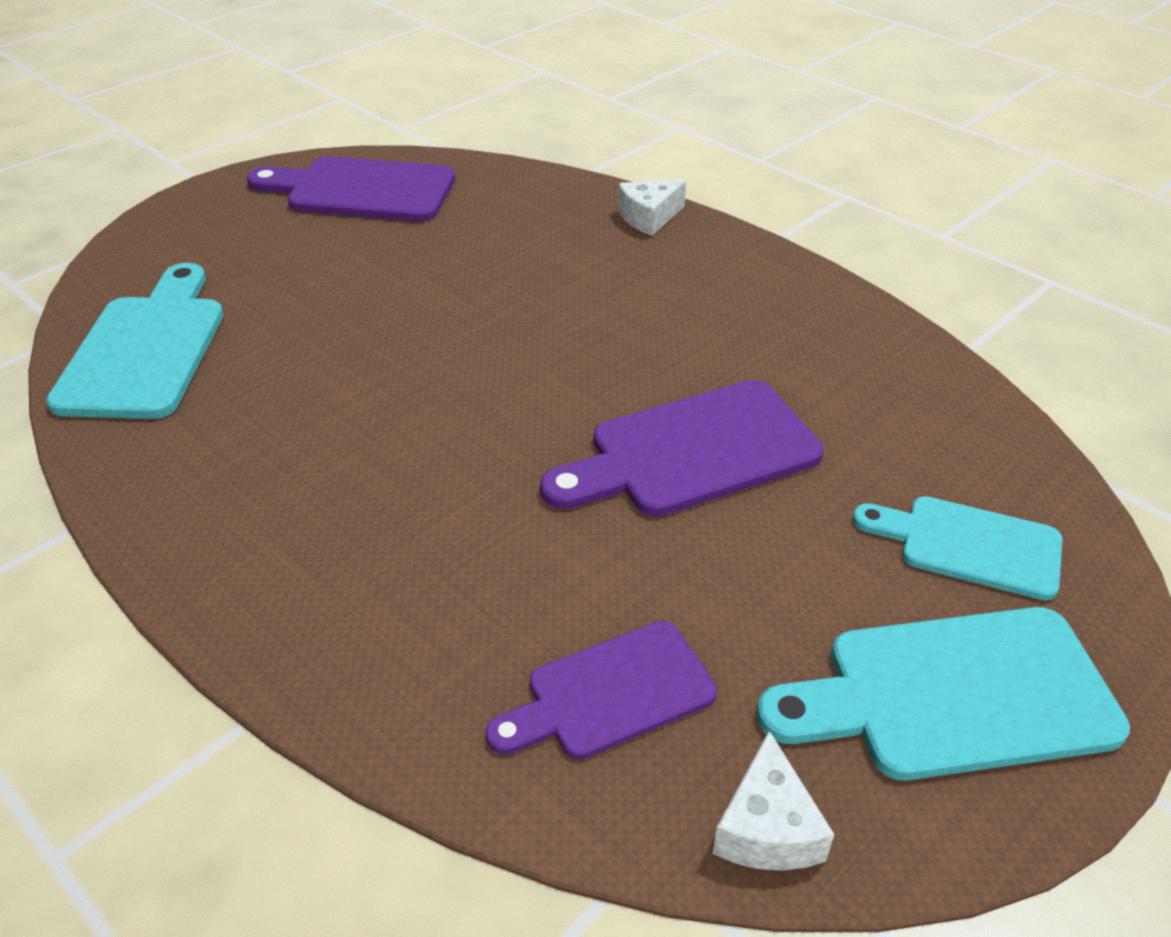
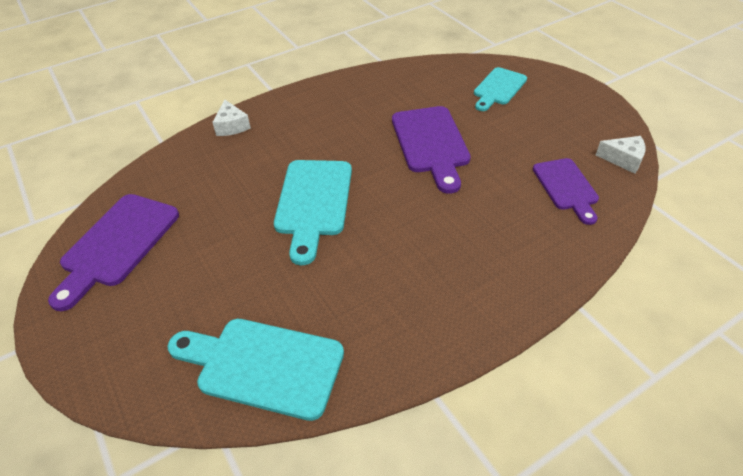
camera: 75 degrees left, 5 degrees up
(954, 695) = (567, 108): turquoise cutting board -> turquoise cutting board (313, 202)

